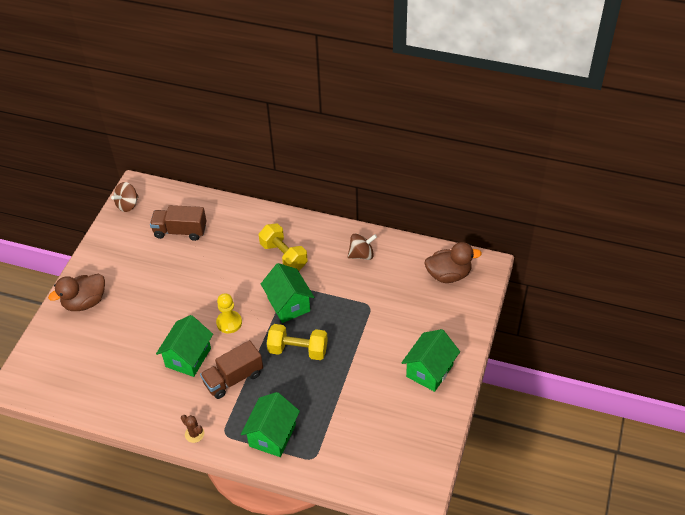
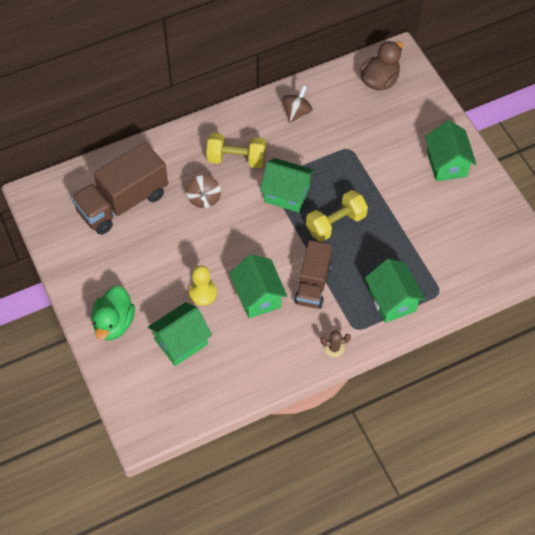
camera: 45 degrees left, 10 degrees up
(85, 302) = (114, 323): brown duck -> green duck
(107, 347) = (181, 342): none -> green house
(127, 205) = (45, 215): brown spinning top -> brown spinning top (204, 199)
(180, 231) = (123, 202): brown truck -> brown truck, size x1.54
(229, 322) = (257, 244): yellow pawn -> yellow pawn (203, 293)

